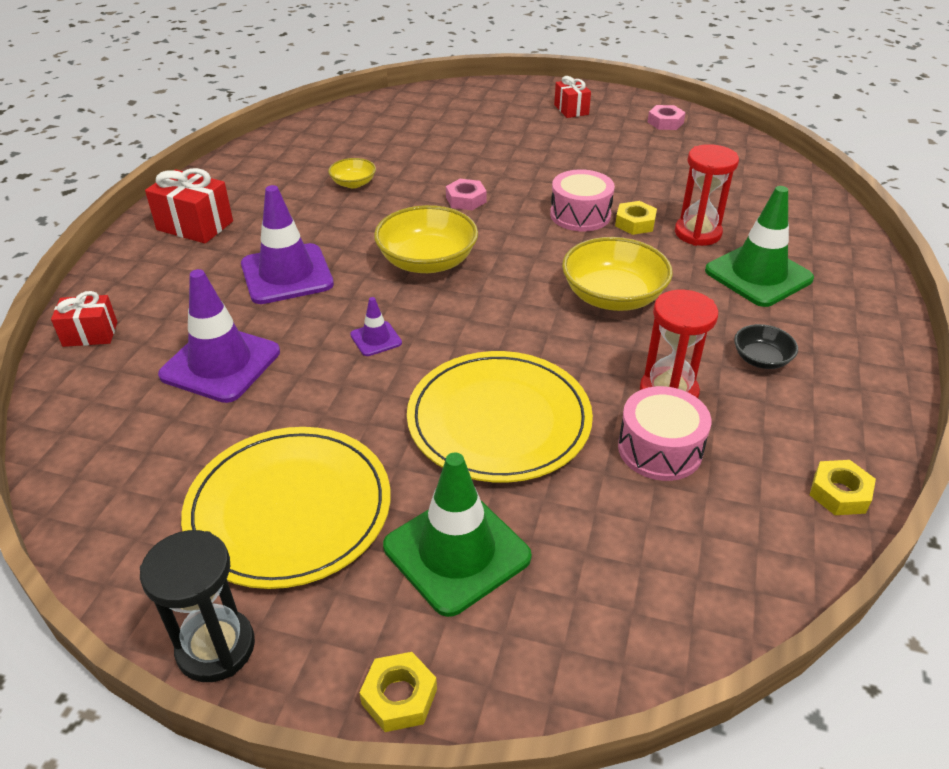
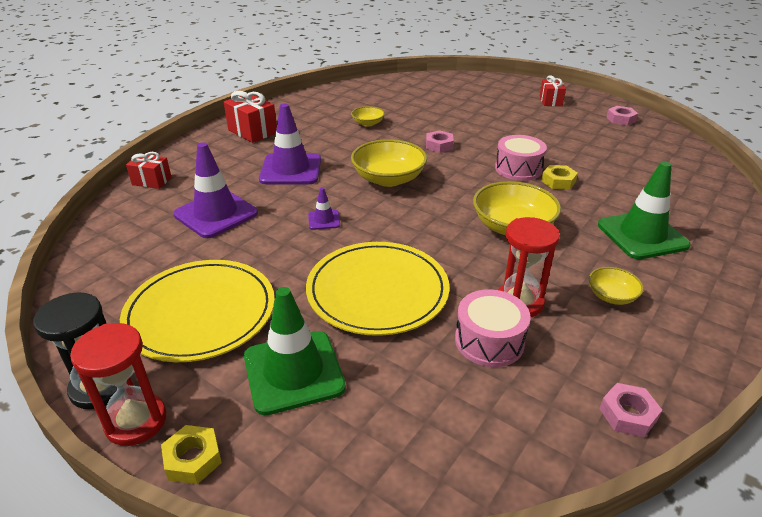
camera: 20 degrees right, 5 degrees down
(697, 233) = (606, 197): red hourglass -> red hourglass (136, 421)
(761, 359) = (611, 296): black bowl -> yellow bowl
(839, 493) = (628, 414): yellow nut -> pink nut

